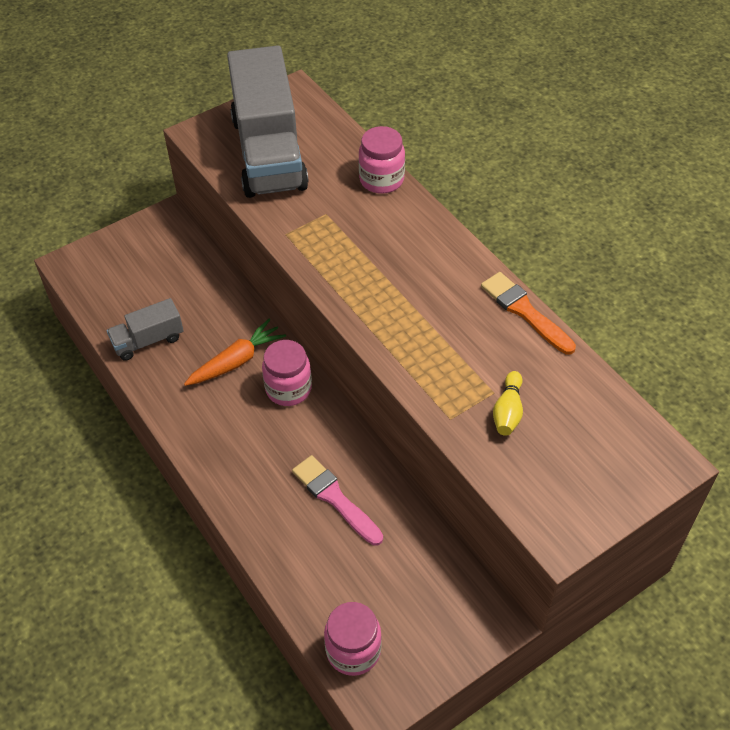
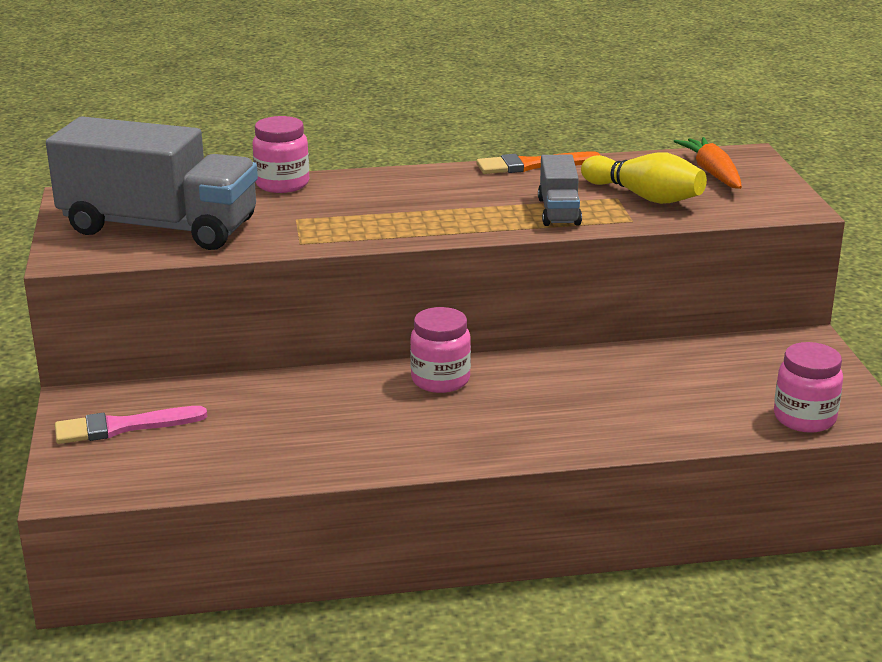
camera: 65 degrees left, 25 degrees down
(148, 340) = (273, 455): grey truck -> grey truck (558, 211)
(236, 361) = (368, 403): orange carrot -> orange carrot (712, 173)
(335, 498) = (611, 386): pink brush -> pink brush (123, 427)
(508, 411) = (644, 196): yellow bowling pin -> yellow bowling pin, size x1.66

